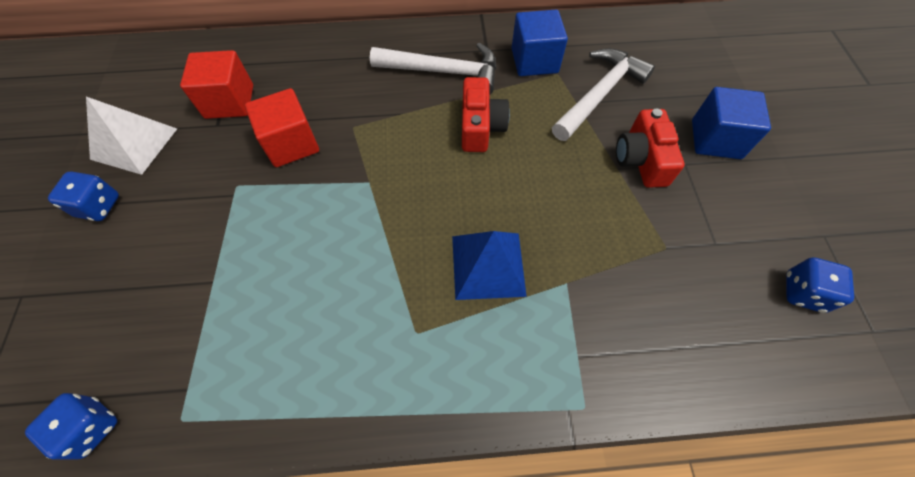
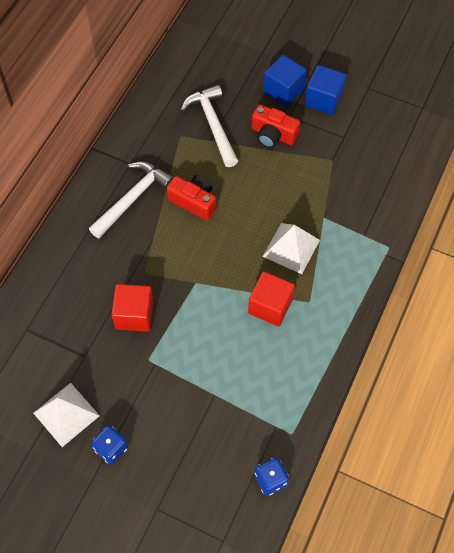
camera: 60 degrees left, 0 degrees up
(229, 102) = (67, 341): red cube -> red cube (270, 306)
(488, 265) = (291, 248): blue pyramid -> white pyramid
(534, 61) = (160, 142): blue cube -> blue cube (323, 100)
(803, 292) = (389, 120): blue dice -> none

